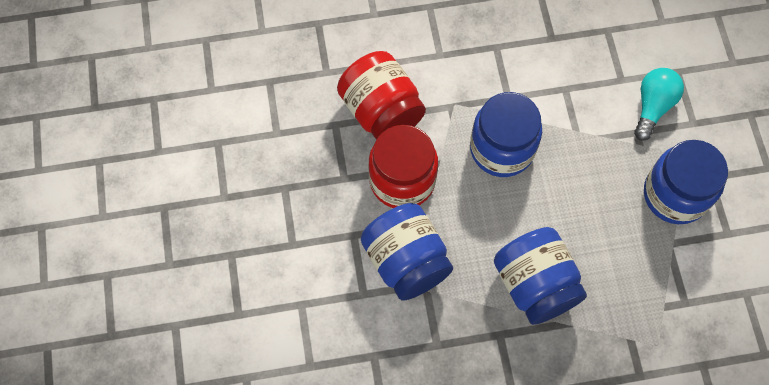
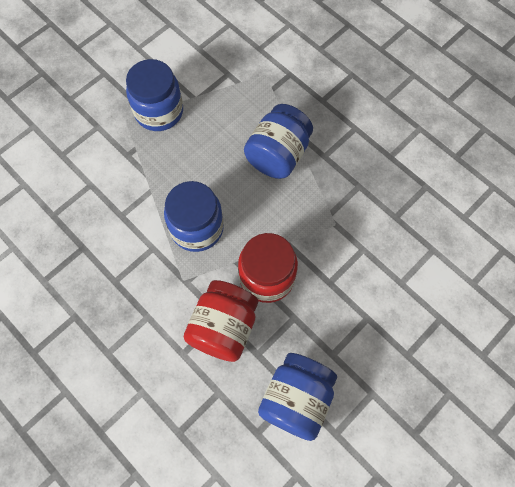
camera: 125 degrees left, 0 degrees up
(406, 261) = (321, 237): blue jar -> blue jar (296, 399)
(653, 106) = (100, 155): turquoise light bulb -> none

